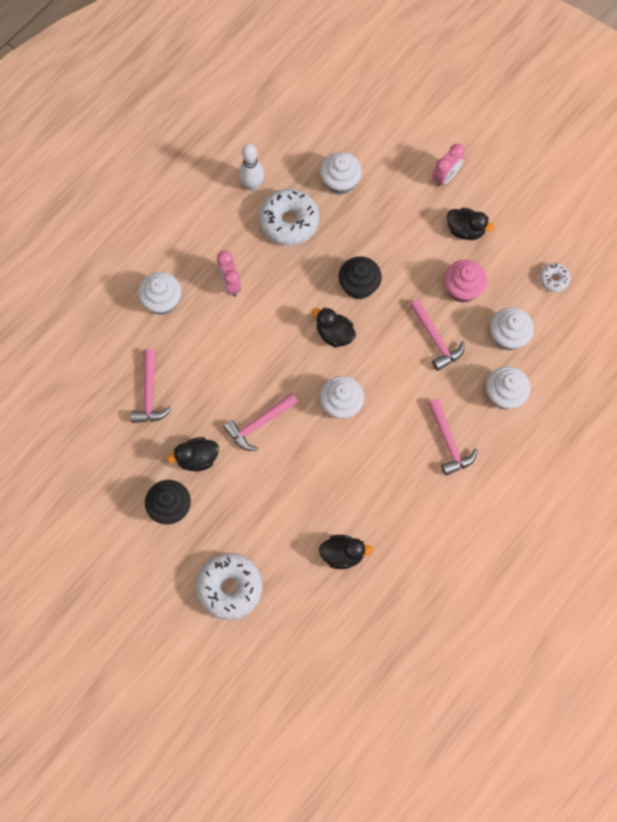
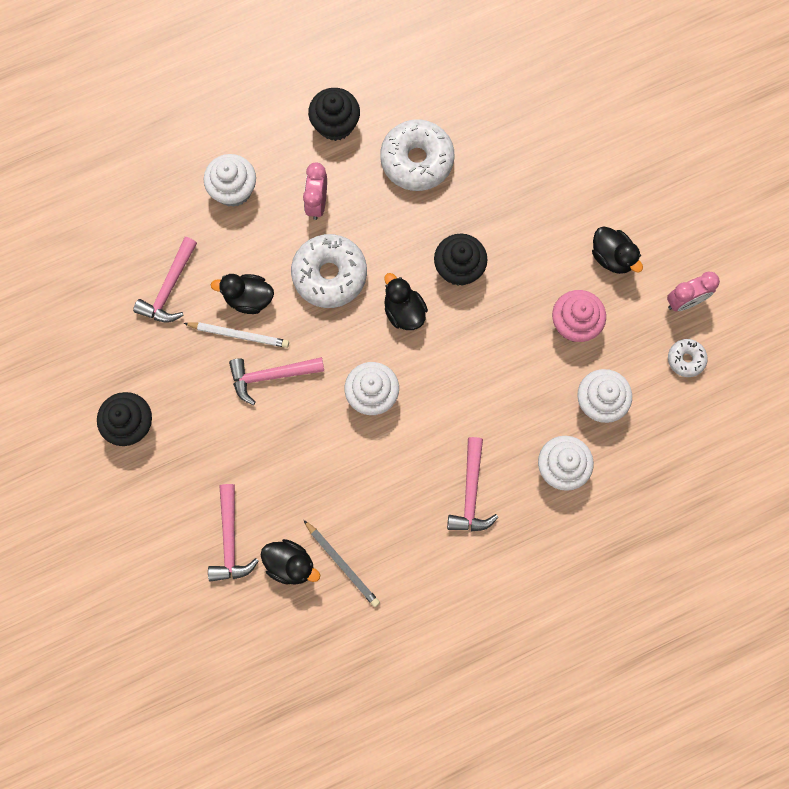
camera: 25 degrees right, 5 degrees up
(197, 458) = (185, 384): black duck -> black duck (248, 298)
(215, 221) = (335, 124): none -> black cupcake
(219, 405) = (239, 335): none -> white pencil
(229, 588) = (150, 543): white donut -> white donut (329, 275)
(252, 185) = (396, 100): white bowling pin -> none
(340, 182) = (497, 139): white cupcake -> none
(380, 536) = (342, 564): none -> grey pencil
(435, 339) = (515, 368): pink hammer -> pink hammer (230, 540)
(446, 177) = (620, 185): pink clock -> pink clock (685, 301)

